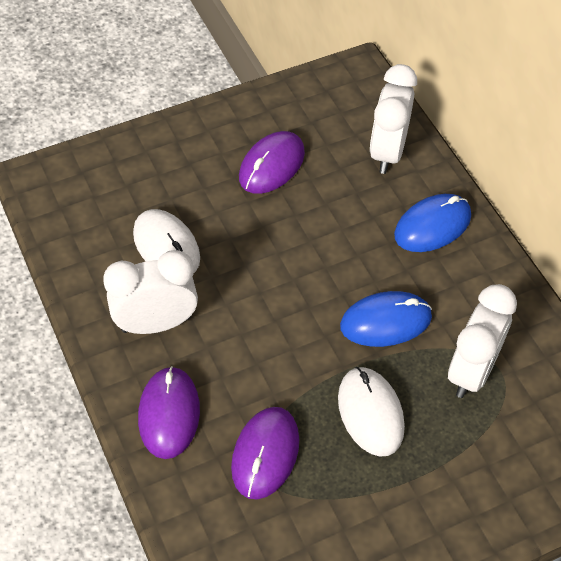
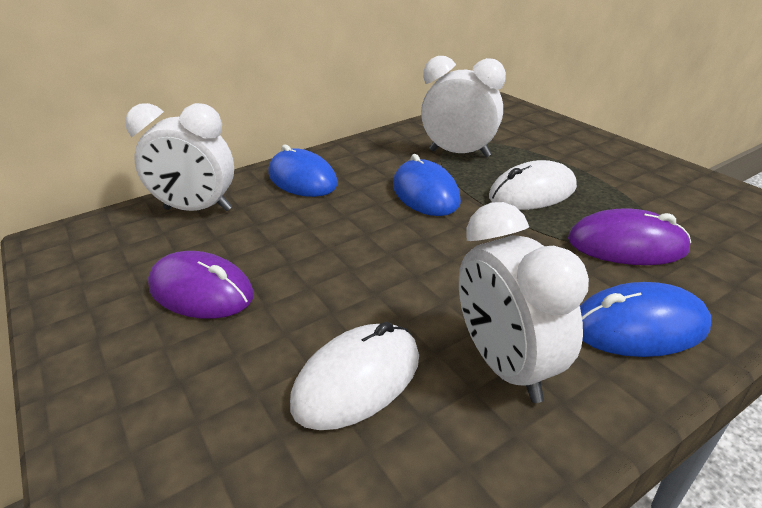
camera: 95 degrees left, 20 degrees down
(169, 414) = (638, 326): purple mouse -> blue mouse

